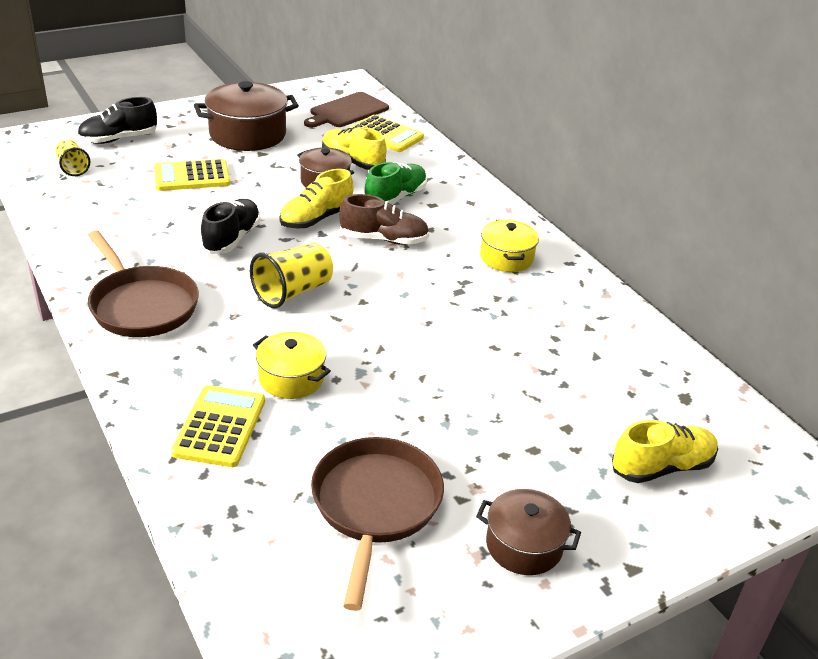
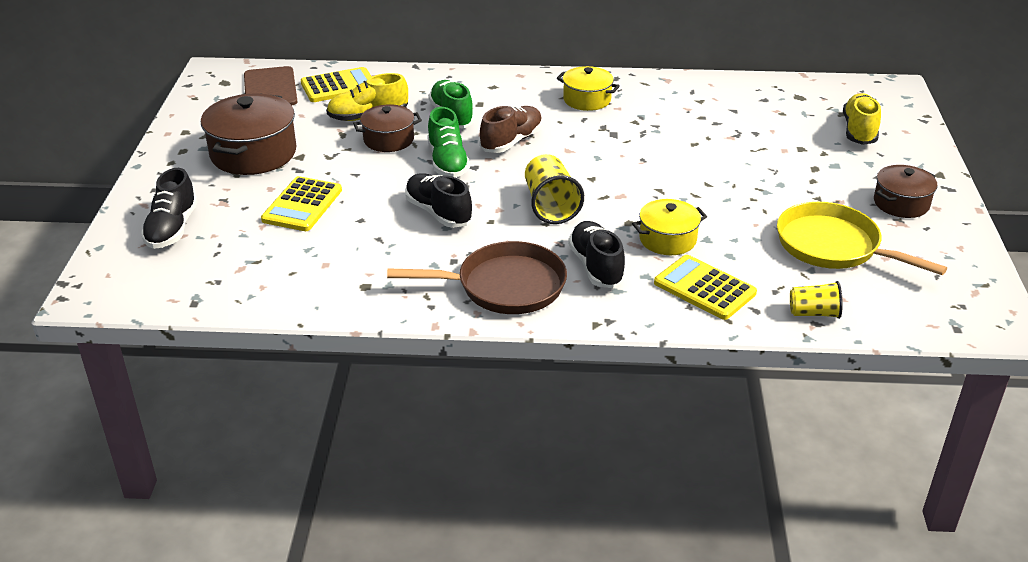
camera: 55 degrees left, 0 degrees up
(73, 168) = (203, 271): yellow cup -> yellow cup (814, 313)
(209, 347) = (596, 267): none -> black shoe
(316, 219) = (448, 162): yellow shoe -> green shoe
(375, 506) = (834, 246): brown pan -> yellow pan

